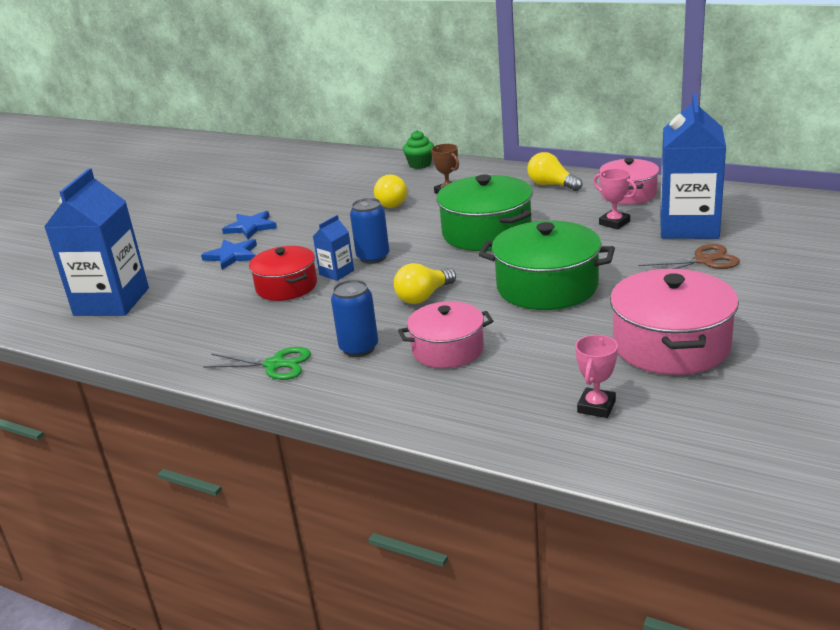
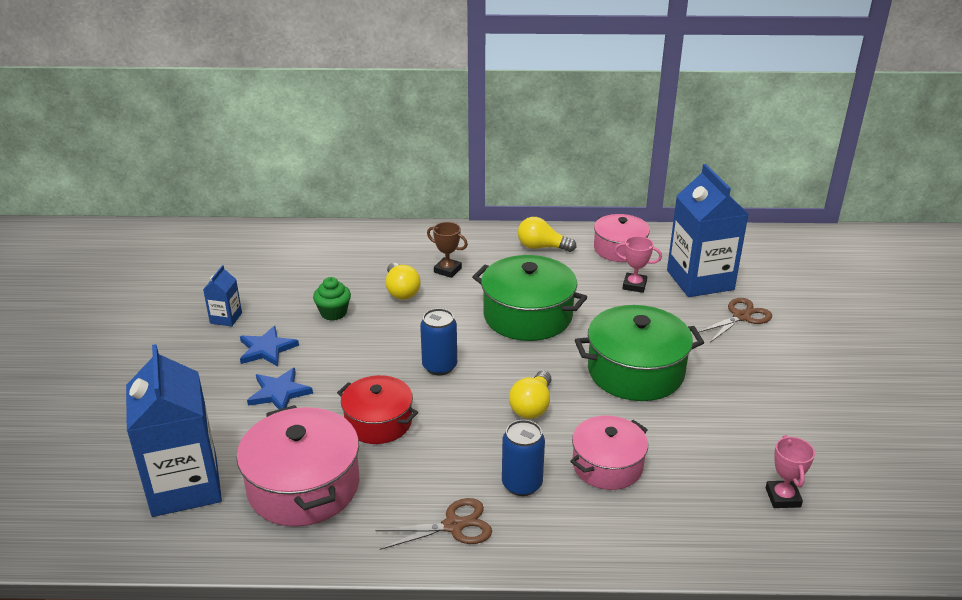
camera: 30 degrees left, 5 degrees up
(275, 364) = (453, 526): green scissors -> brown scissors
(336, 273) = (418, 393): blue carton -> blue carton (226, 318)
(420, 164) = (387, 237): green cupcake -> green cupcake (333, 313)
(671, 345) = (787, 415): pink pot -> pink pot (303, 486)

